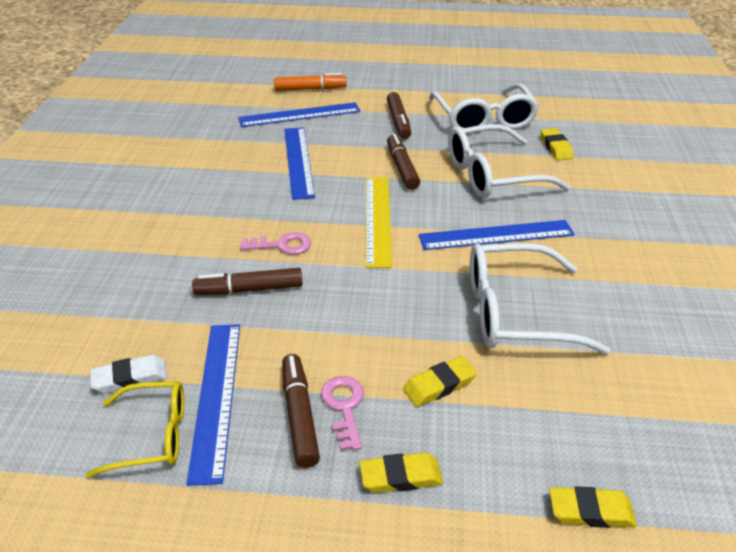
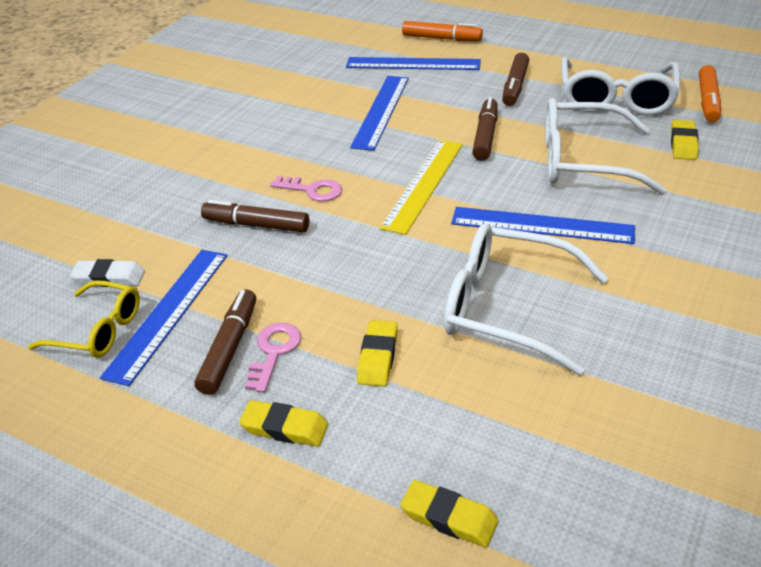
camera: 25 degrees right, 0 degrees up
(439, 385) = (377, 357): yellow eraser -> yellow eraser turned 75 degrees counterclockwise
(550, 111) = (708, 101): none -> orange marker

